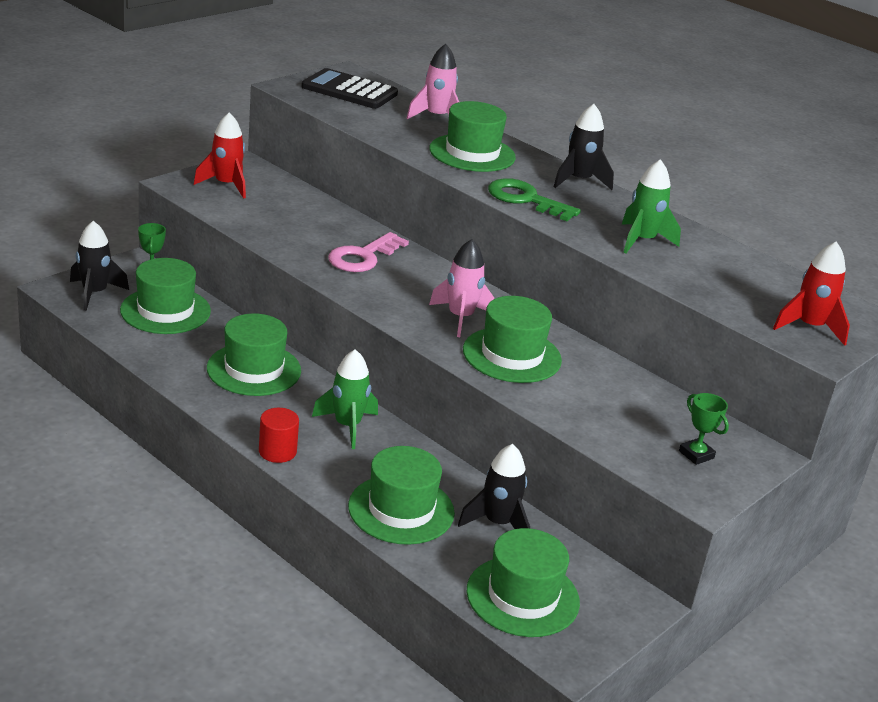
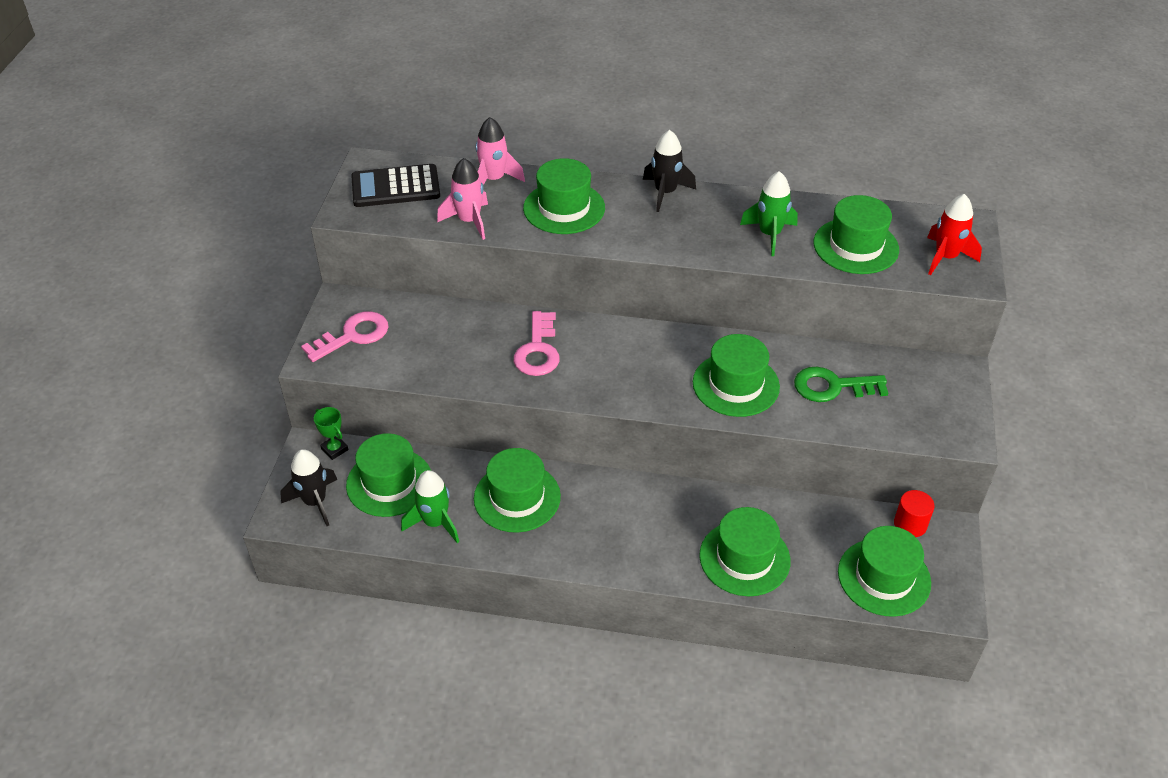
camera: 30 degrees left, 15 degrees up
(226, 185) = (353, 336): red rocket -> pink key
(277, 451) = (615, 565): red cylinder -> red cylinder (910, 524)
(347, 426) = (635, 506): green rocket -> green rocket (435, 522)
(460, 318) = (667, 369): pink rocket -> pink rocket (469, 221)
(498, 523) = (811, 525): black rocket -> none
(525, 199) = (654, 239): green key -> green key (832, 386)
(696, 454) = (927, 400): green trophy -> none
(720, 282) = (855, 246): none -> green hat

